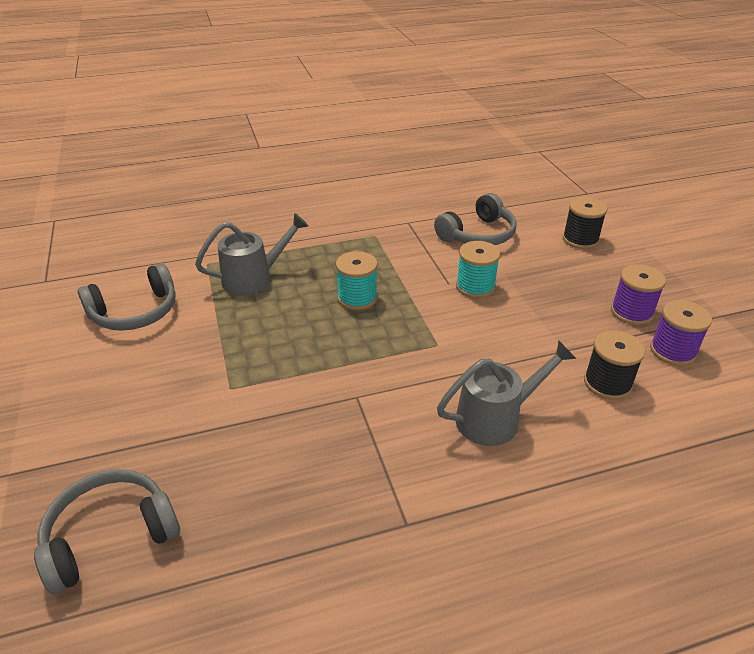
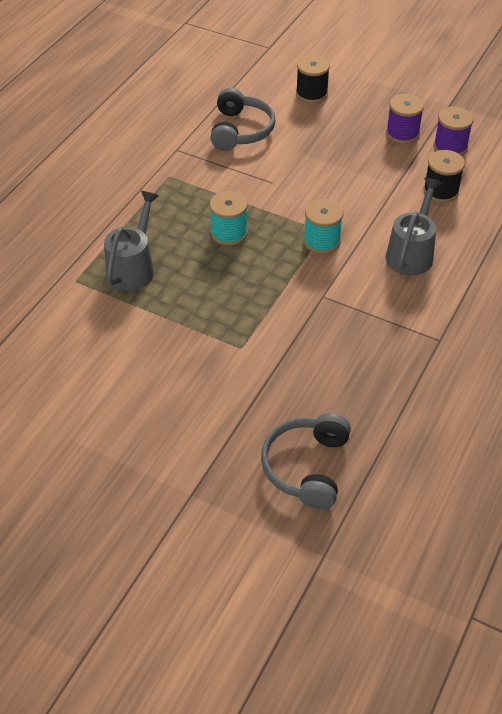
camera: 45 degrees left, 10 degrees up
(135, 312) = (87, 351): grey headphones -> none
(475, 287) = (292, 174): turquoise spool -> turquoise spool (321, 241)

